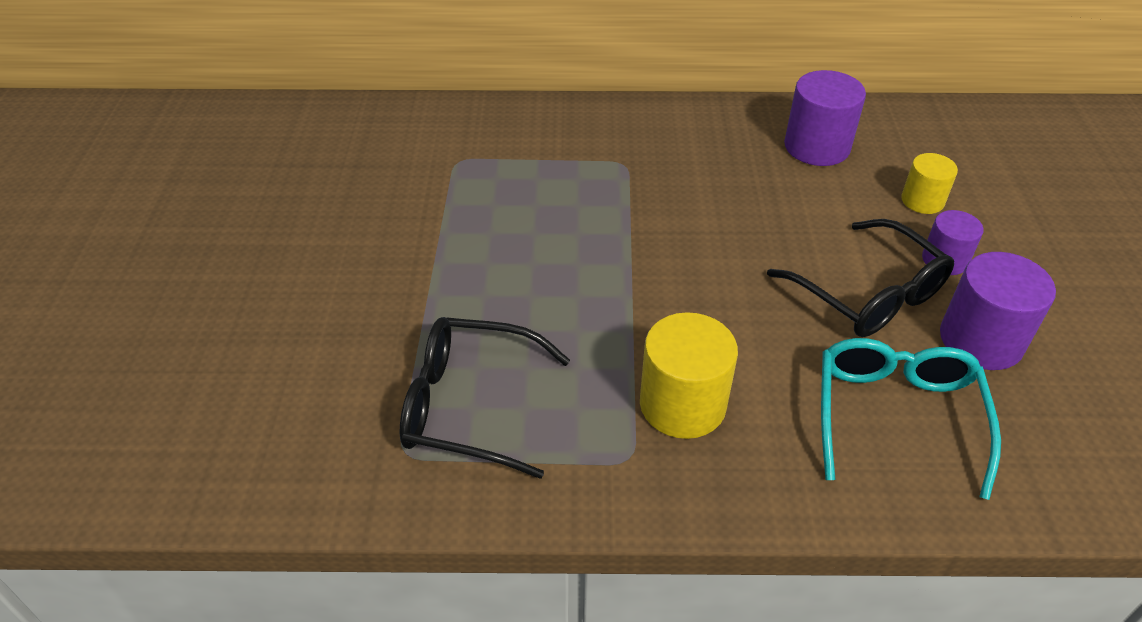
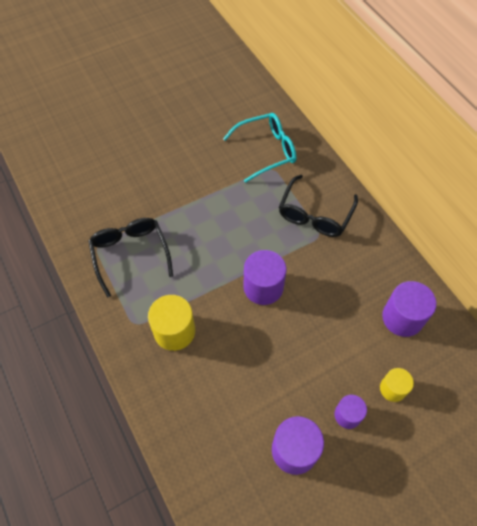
camera: 60 degrees right, 15 degrees up
(672, 258) = (263, 287): none -> purple cylinder
(867, 293) = (295, 384): black glasses -> black glasses (315, 214)
(896, 418) = (216, 424): turquoise glasses -> turquoise glasses (265, 151)

